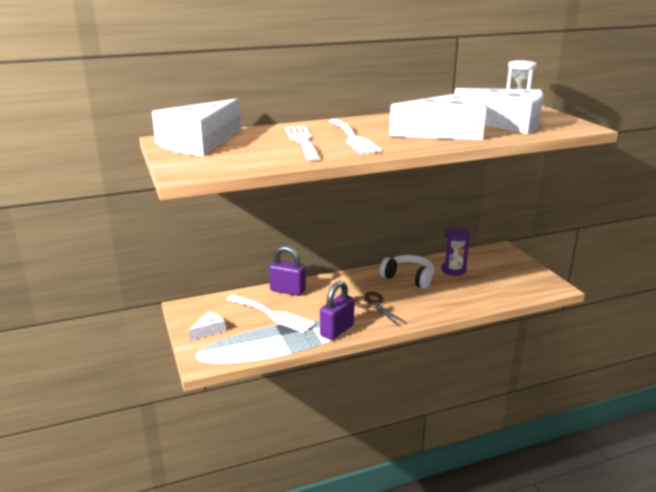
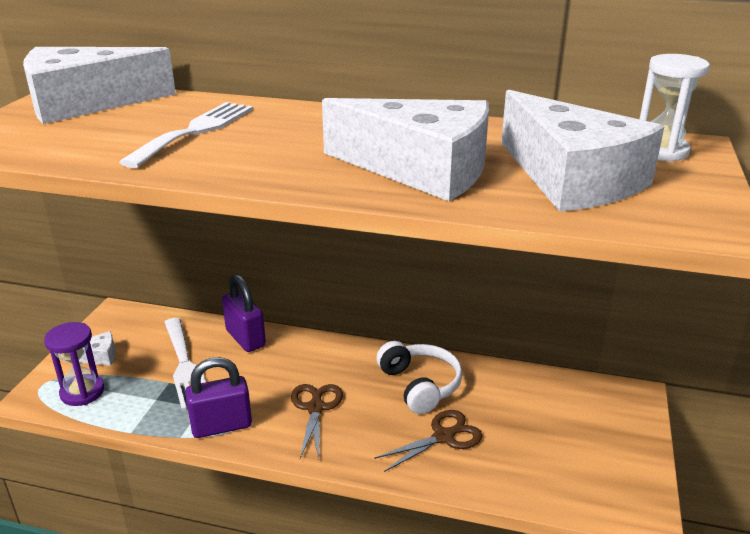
camera: 35 degrees right, 5 degrees up
(353, 138) = (266, 144): white fork -> none
(448, 293) = (444, 436): none -> brown scissors
(453, 270) = (503, 400): purple hourglass -> purple hourglass (82, 392)

